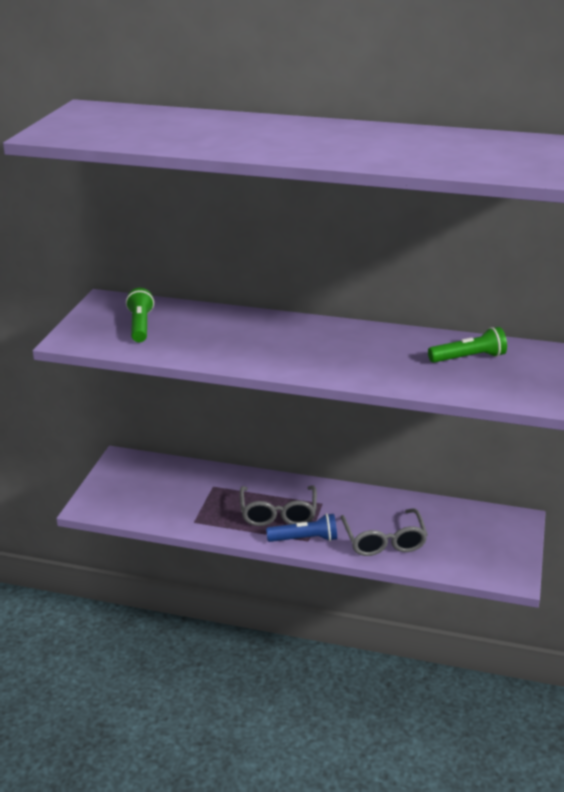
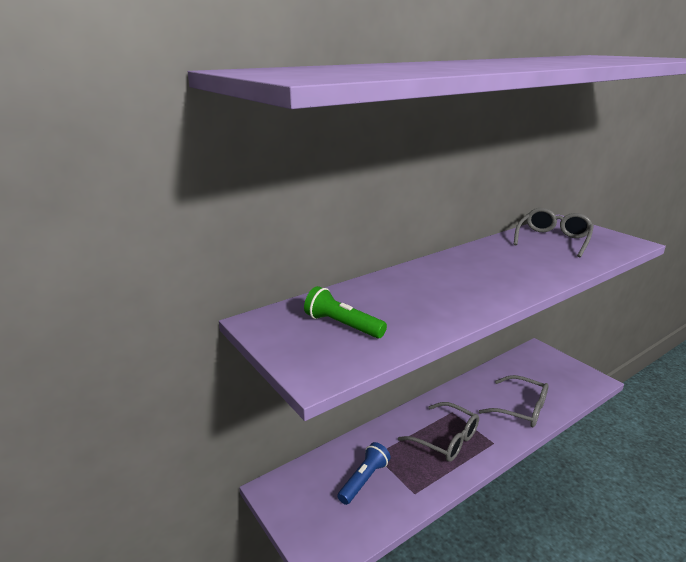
camera: 50 degrees left, 5 degrees down
(304, 539) = (490, 443): blue flashlight -> blue flashlight (364, 480)
(468, 358) = (553, 240): green flashlight -> grey glasses

